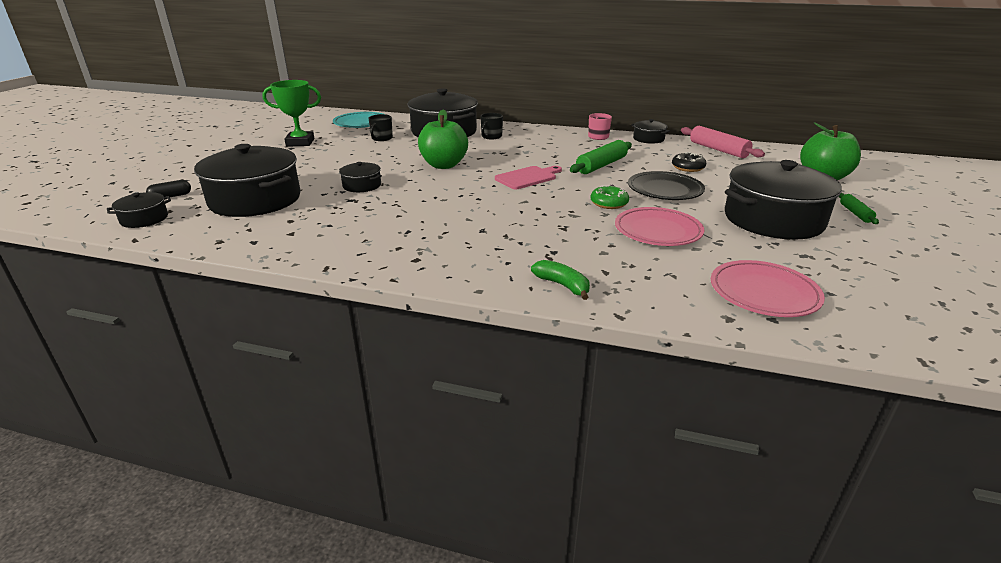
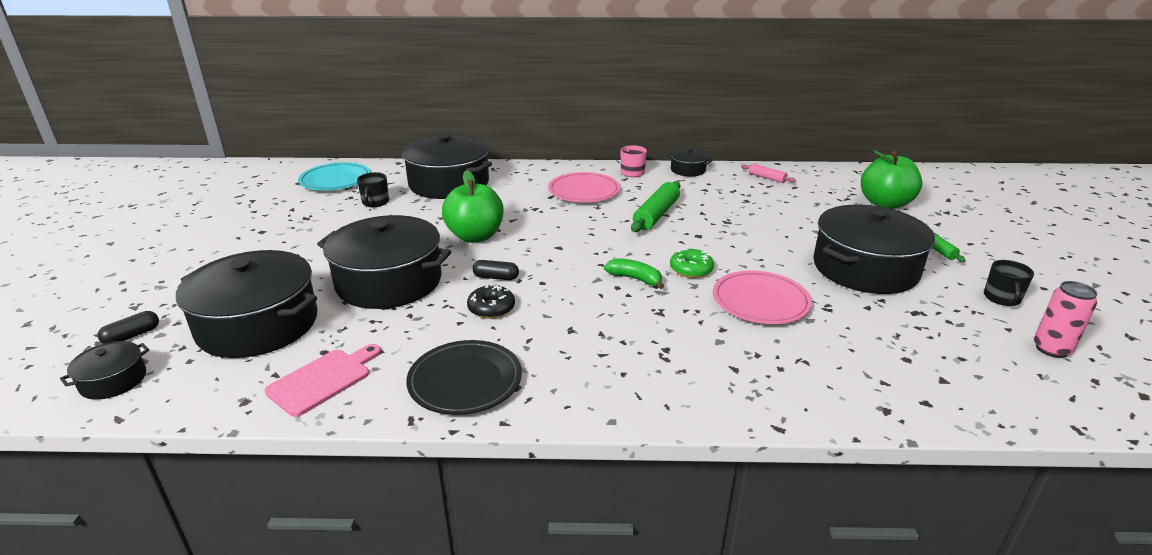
camera: 15 degrees left, 0 degrees up
(300, 142) = (269, 221): green trophy -> none
(362, 185) = (389, 282): black pot -> black pot, size x2.18
(444, 191) = (496, 277): none -> black capsule
(491, 136) = (510, 185): black mug -> black mug (1002, 298)
(528, 177) = (583, 243): pink cutting board -> pink cutting board (323, 380)
(562, 285) = (699, 396): green banana -> green banana (635, 279)
(665, 190) = (740, 242): black plate -> black plate (465, 381)
(688, 168) = (748, 207): black donut -> black donut (491, 308)
(718, 150) = (766, 178): pink rolling pin -> pink rolling pin, size x0.55
(763, 293) = (902, 370): pink plate -> pink plate (584, 191)
(933, 299) = (1051, 349): none -> pink can

